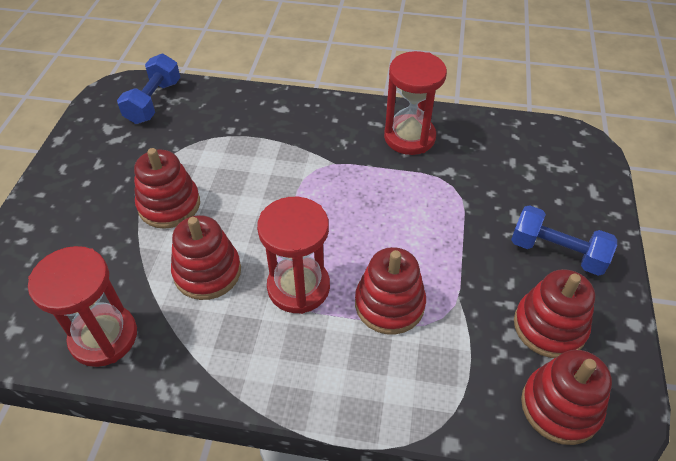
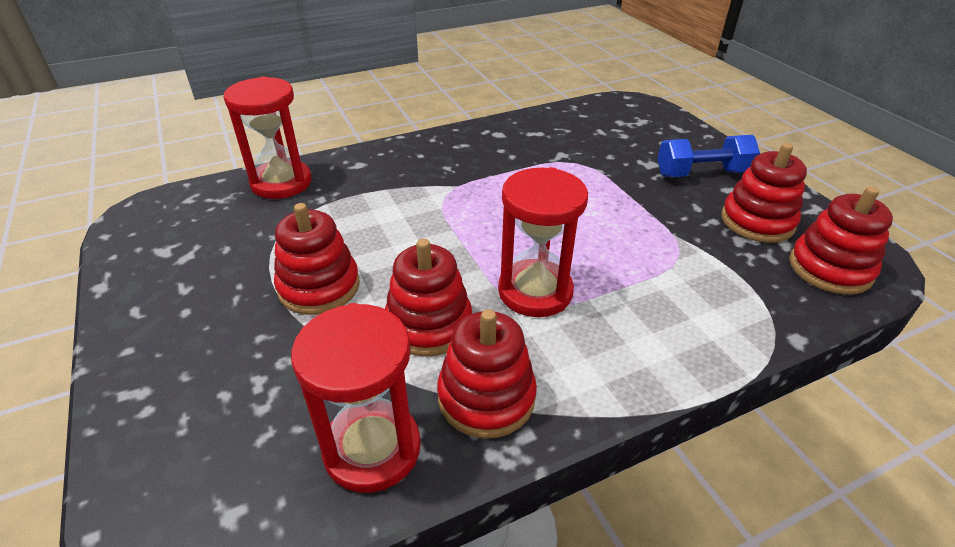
camera: 35 degrees left, 10 degrees down
(154, 102) = (202, 207): blue dumbbell -> none
(389, 304) = (628, 265): red stacking toy -> red stacking toy (486, 397)
(409, 137) = (502, 144): red hourglass -> red hourglass (281, 183)

